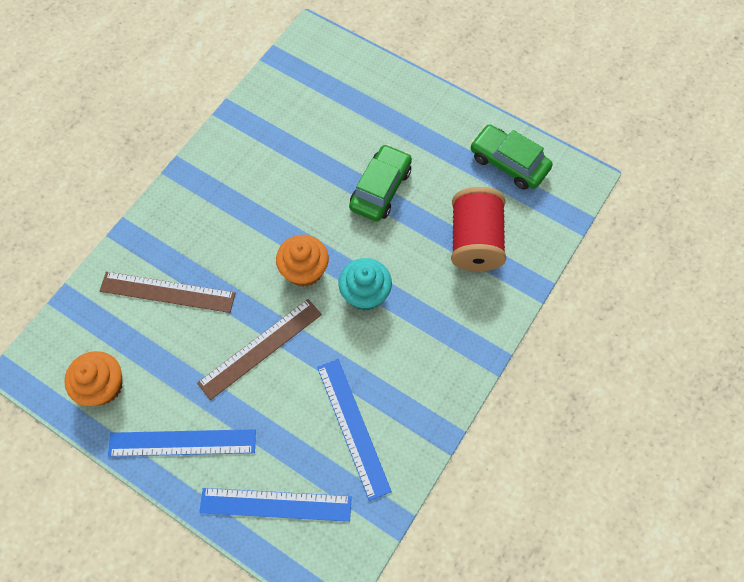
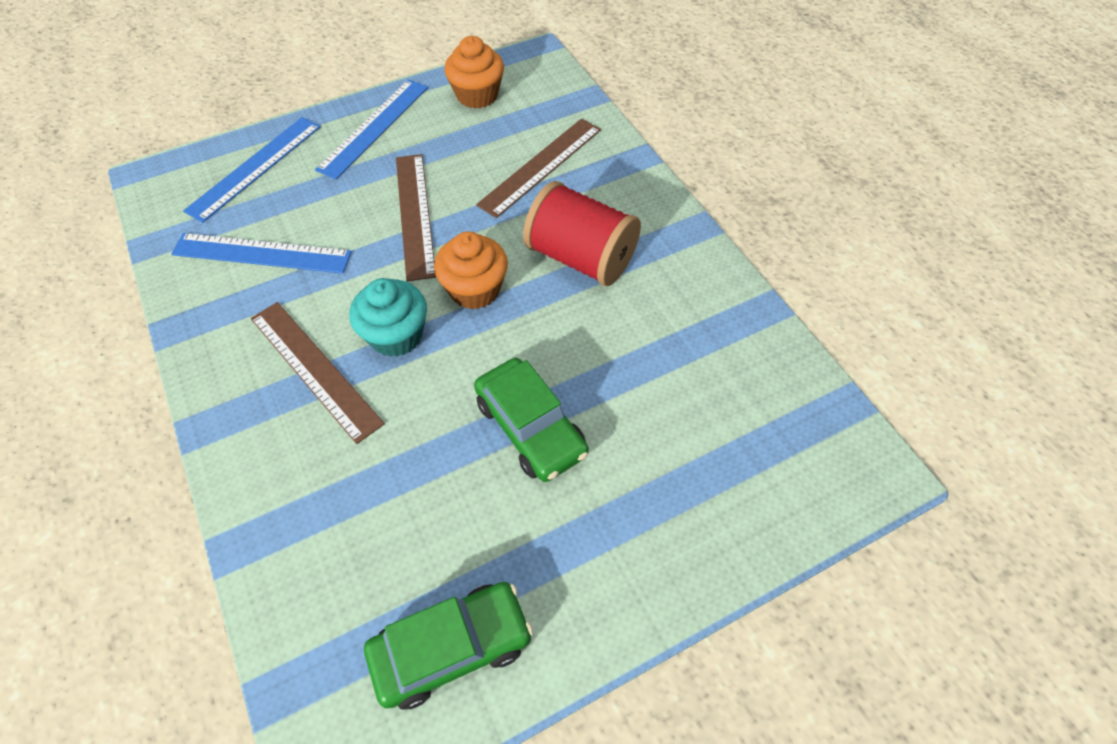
camera: 120 degrees right, 10 degrees down
(416, 323) = (314, 369): none -> brown ruler
(475, 241) = (362, 505): red spool -> red spool (581, 257)

